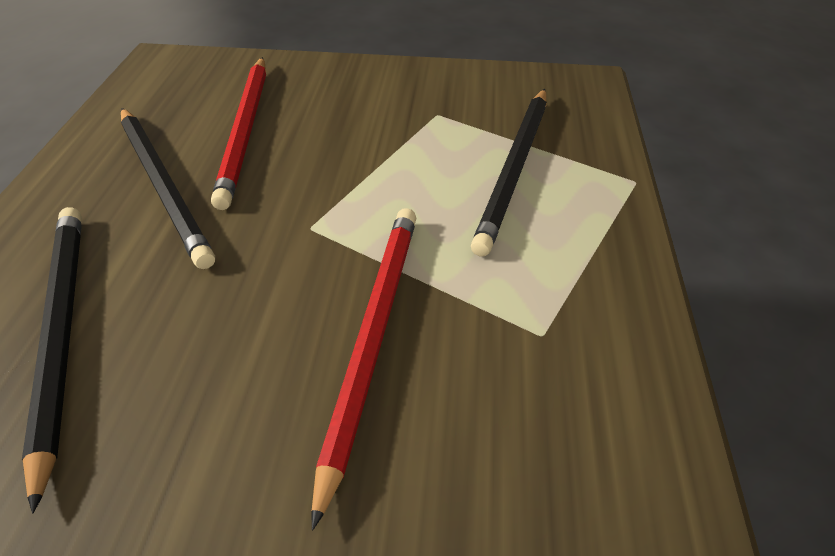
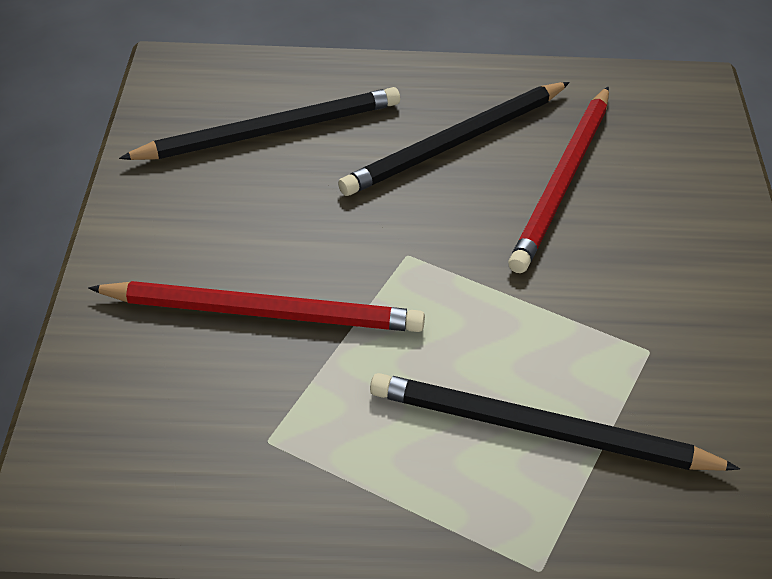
camera: 85 degrees right, 0 degrees up
(245, 131) = (563, 181): red pencil -> red pencil turned 60 degrees counterclockwise

